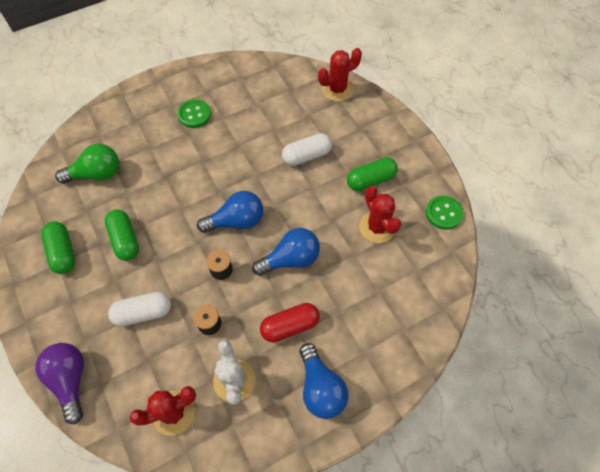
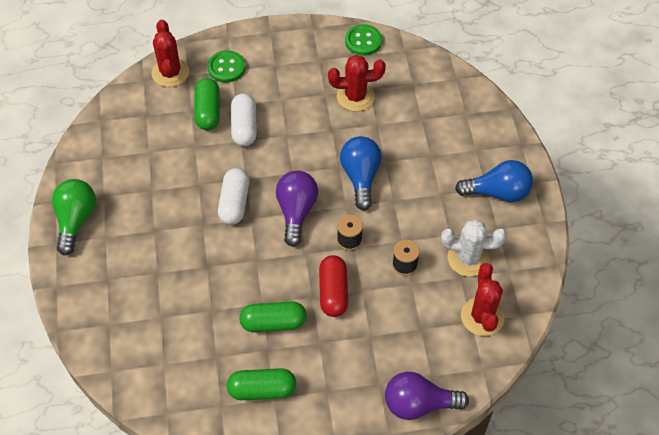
camera: 70 degrees left, 5 degrees down
(96, 174) = (168, 336): green light bulb -> green light bulb (76, 220)
(143, 313) = (369, 322): white capsule -> white capsule (234, 203)
(194, 114) = (132, 216): green button -> green button (226, 67)
(236, 221) = (296, 212): blue light bulb -> purple light bulb
(290, 326) = (431, 198): red capsule -> red capsule (333, 292)
(370, 180) = (300, 83): green capsule -> green capsule (208, 111)

